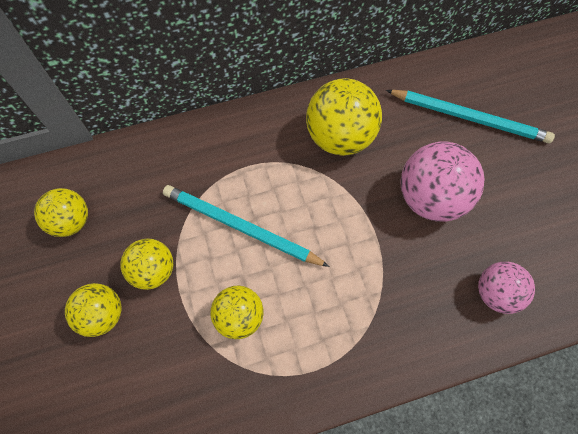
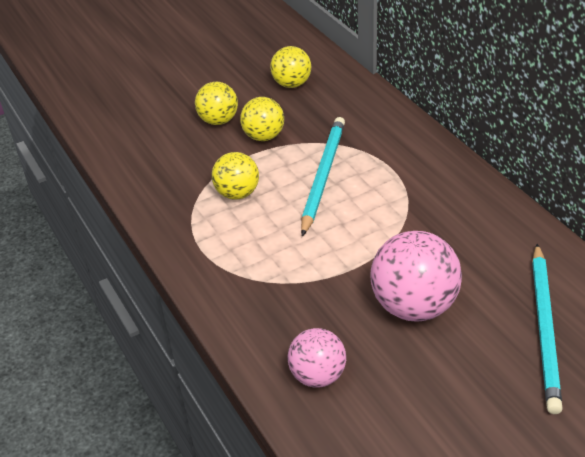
camera: 80 degrees right, 25 degrees down
(340, 137) = (456, 222): yellow ball -> none

